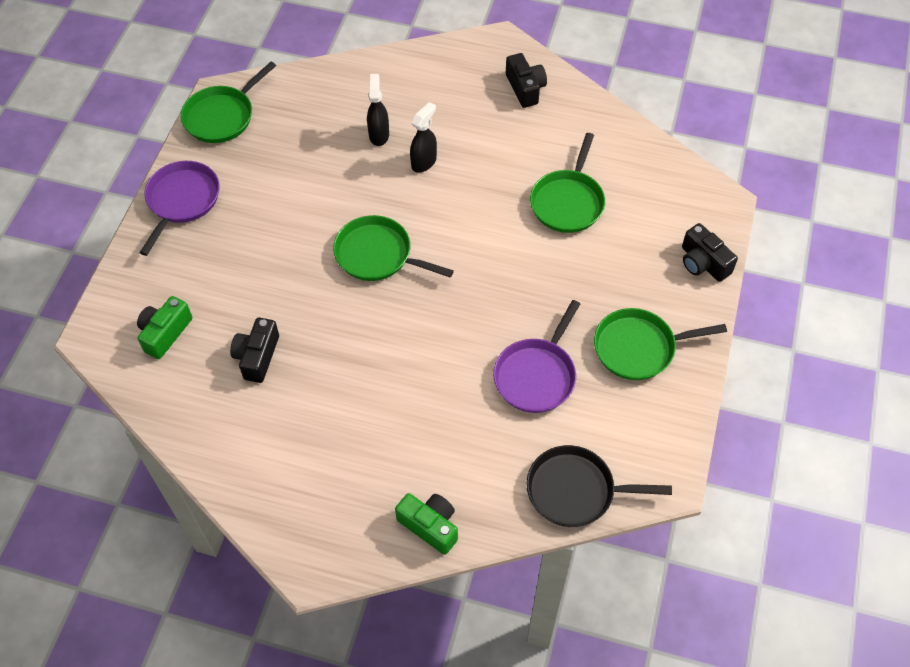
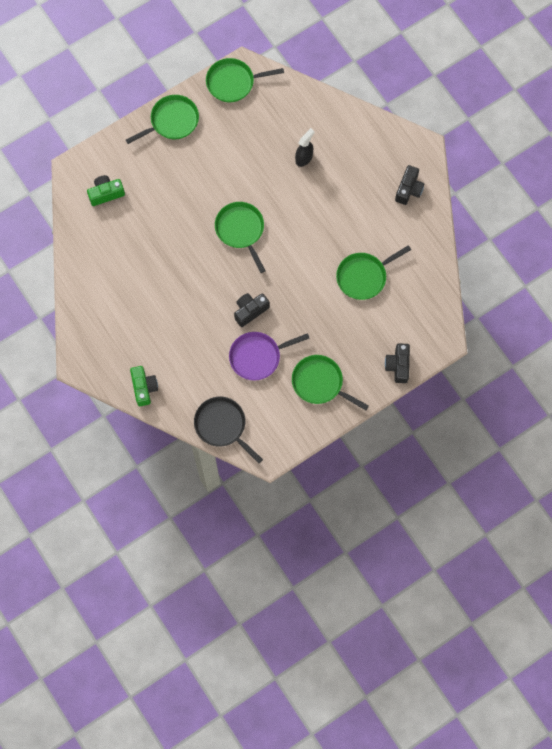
camera: 40 degrees right, 15 degrees up
(182, 200) = (172, 121): purple pan -> green pan
(257, 356) = (138, 241): black camera -> black camera (250, 311)
(424, 162) = (312, 194): black spray bottle -> none

